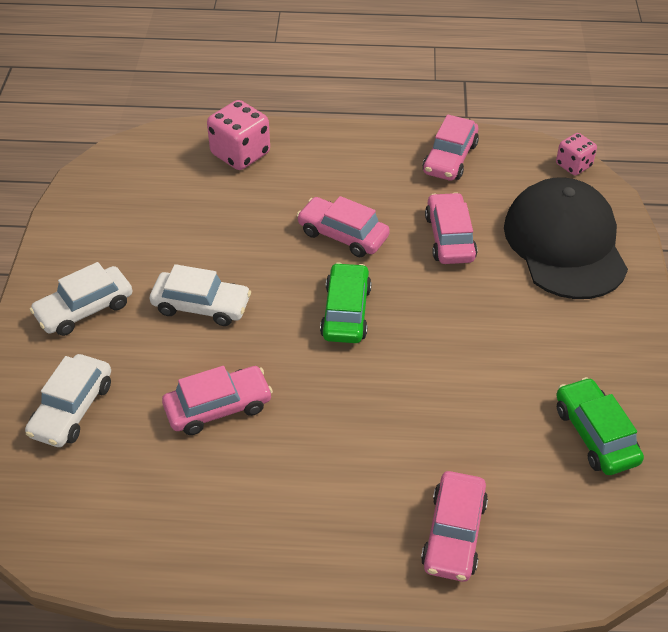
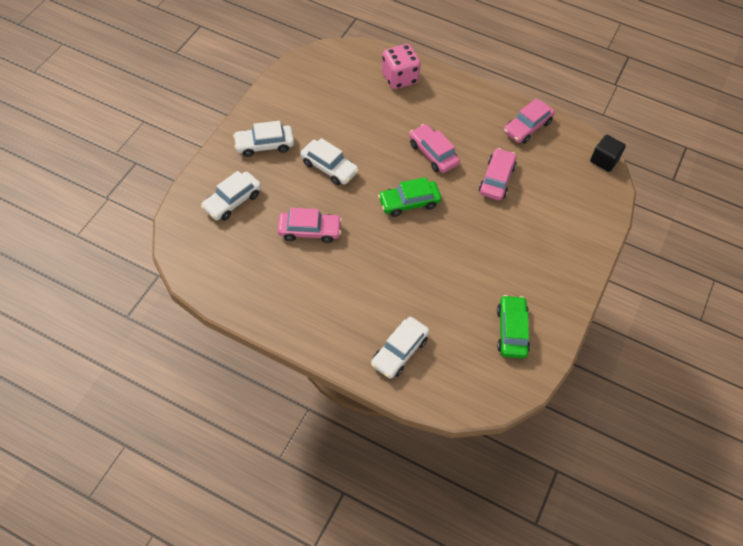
camera: 20 degrees right, 10 degrees up
(346, 312) = (409, 202): green car -> green car turned 135 degrees counterclockwise
(454, 533) = (399, 351): pink car -> white car
(564, 243) = (566, 210): black cap -> none
(573, 165) = (604, 160): pink dice -> black cube

